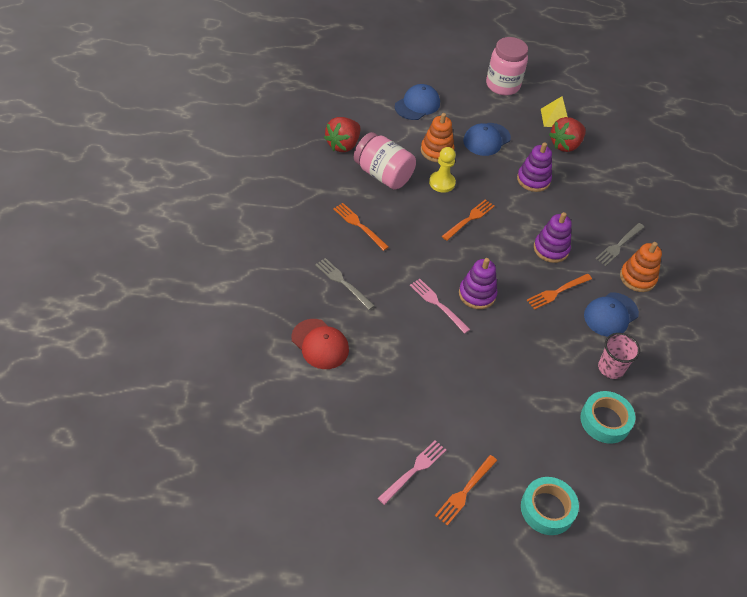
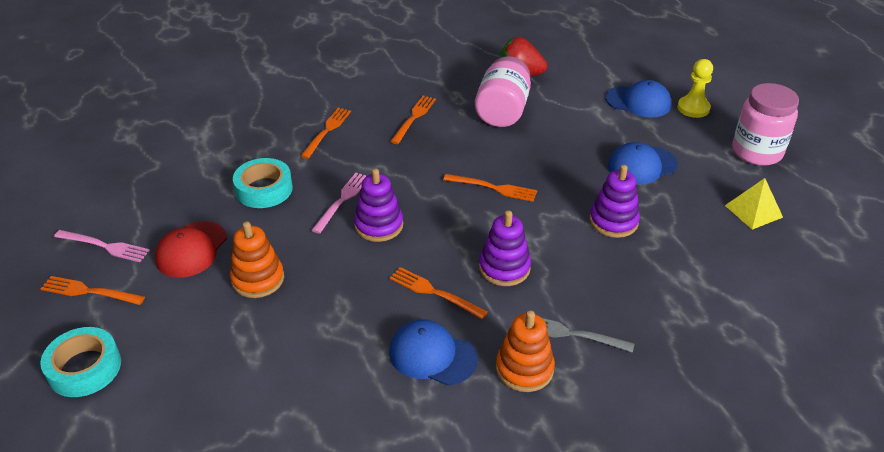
camera: 70 degrees right, 10 degrees down
(320, 344) = (237, 141): red cap -> red cap (191, 249)
(342, 282) = (327, 130): grey fork -> orange fork
(437, 151) = (579, 135): orange stacking toy -> orange stacking toy (258, 279)
(442, 183) = (532, 152): yellow pawn -> yellow pawn (693, 108)
(486, 139) = (642, 165): blue cap -> blue cap turned 45 degrees counterclockwise
(565, 145) = (712, 233): red strawberry -> none
(605, 421) = (243, 392): turquoise tape -> turquoise tape (264, 189)
(611, 368) = (336, 378): pink cup -> none

